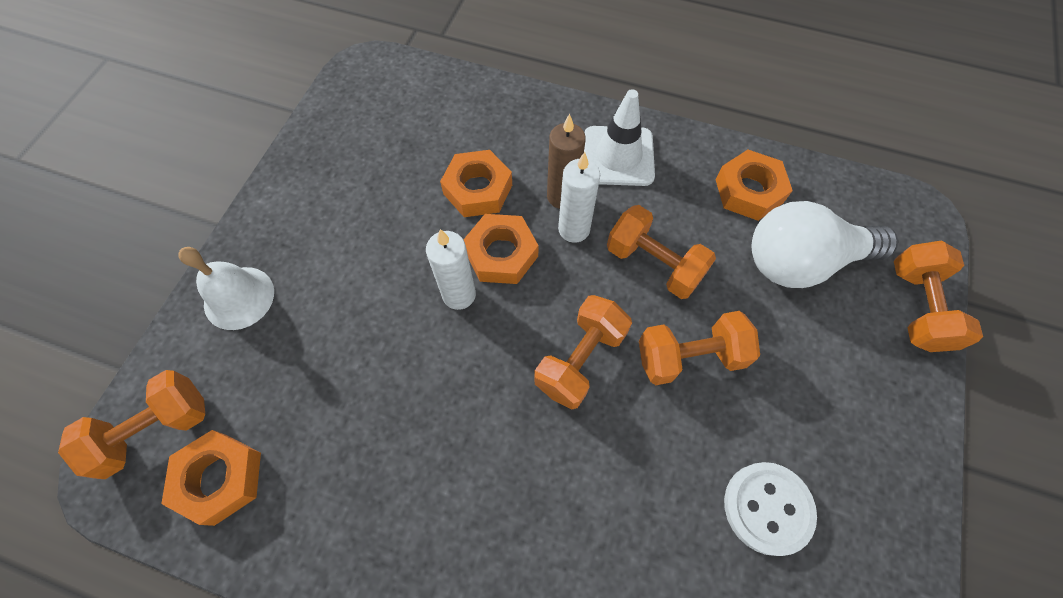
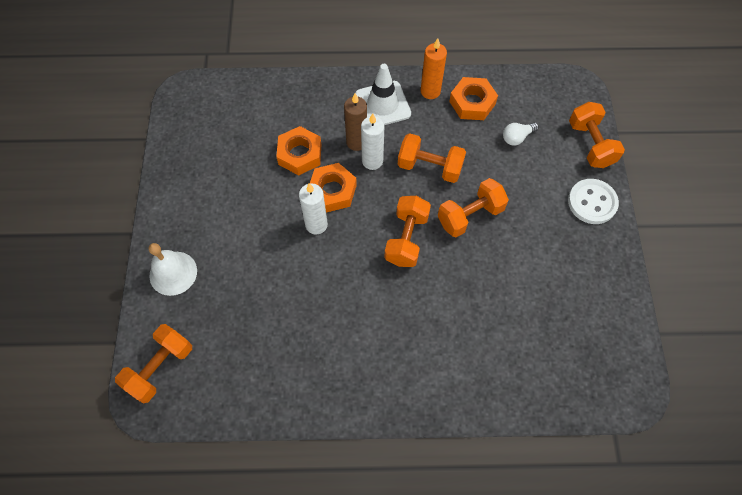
camera: 20 degrees left, 0 degrees up
(220, 478) = (217, 379): orange nut -> none
(692, 157) = (430, 91): none -> orange candle
(767, 508) = (540, 283): white button -> white button (592, 202)
(801, 261) = (517, 137): white light bulb -> white light bulb, size x0.43

